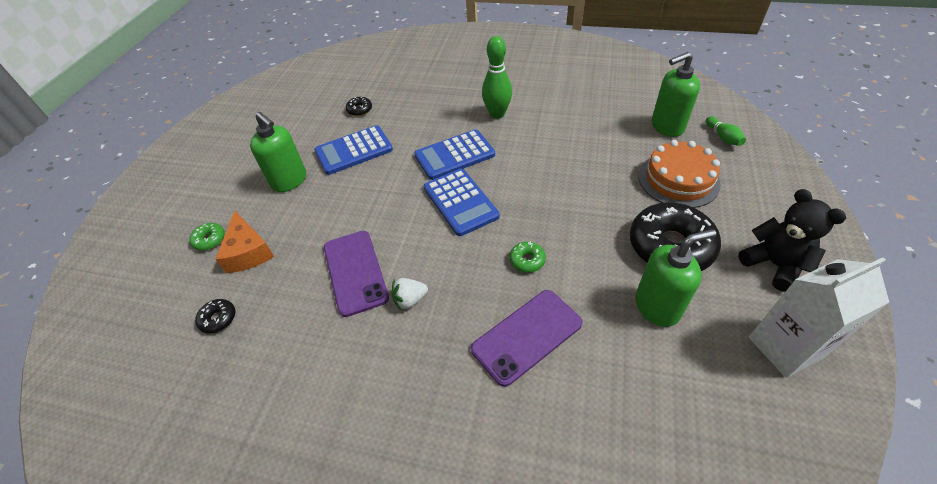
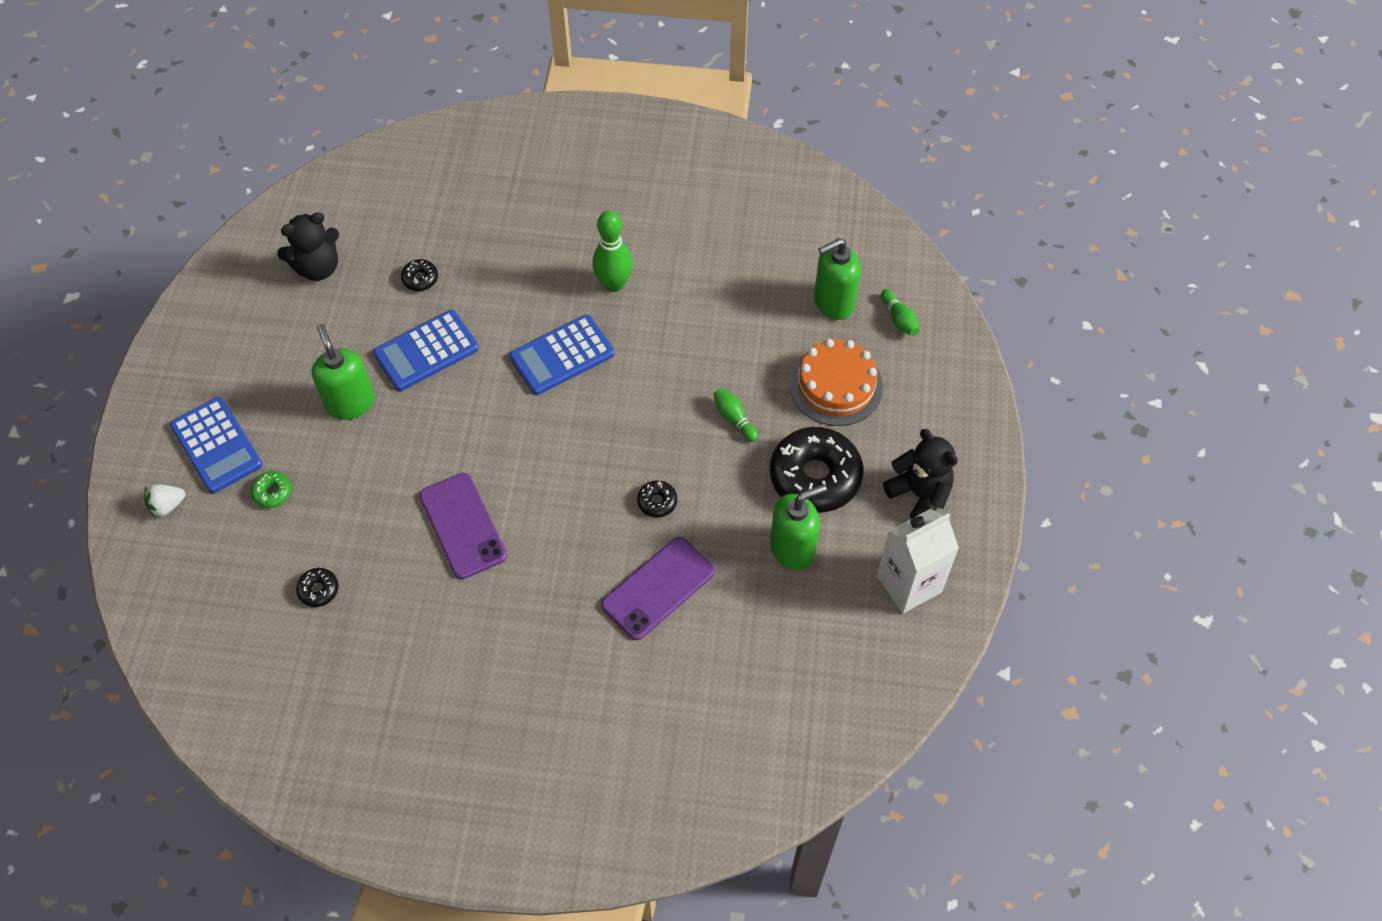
camera: 10 degrees left, 10 degrees up
(248, 252) = (327, 506): orange cheese -> none
(289, 181) = (350, 403): green soap dispenser -> green soap dispenser turned 150 degrees counterclockwise
(292, 103) = (318, 267): none -> black teddy bear
(410, 300) = (530, 556): white strawberry -> white strawberry (167, 506)
(460, 202) = (576, 427): blue calculator -> blue calculator (216, 445)
(527, 260) = (657, 502): green donut -> black donut
(593, 200) = (734, 418): none -> green bowling pin

